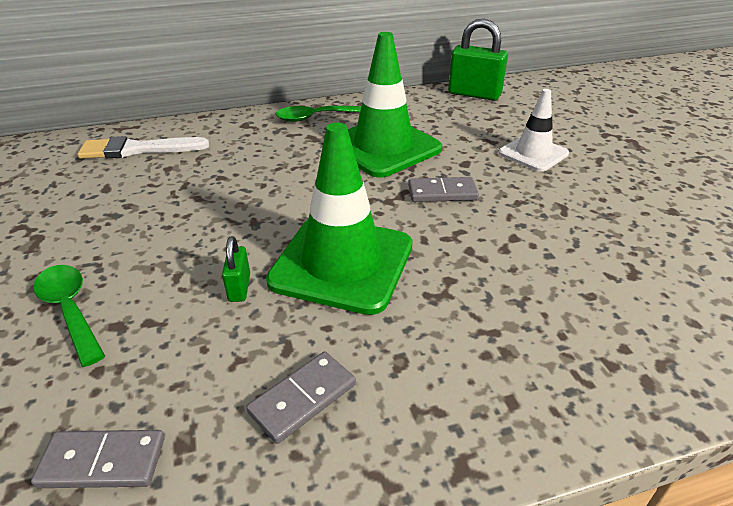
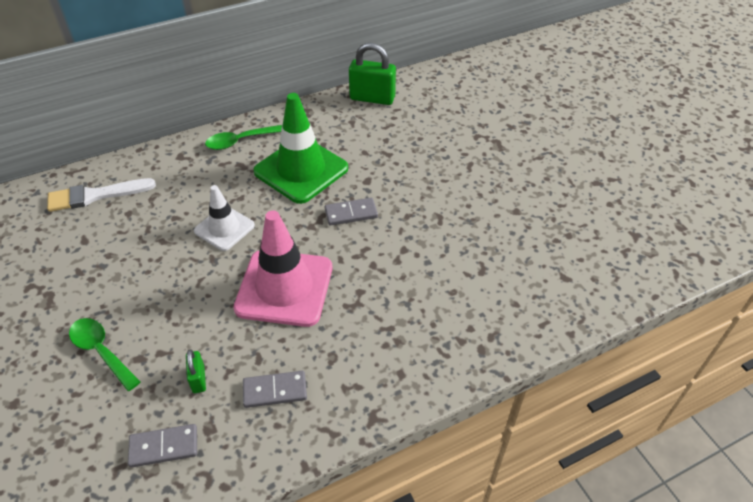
camera: 10 degrees left, 10 degrees up
(239, 288) = (216, 317): green padlock -> green padlock (198, 379)
(302, 398) = (275, 390): grey domino -> grey domino turned 45 degrees clockwise
(342, 263) = (284, 288): green traffic cone -> pink traffic cone
(533, 153) = (419, 164): white traffic cone -> white traffic cone (224, 228)

